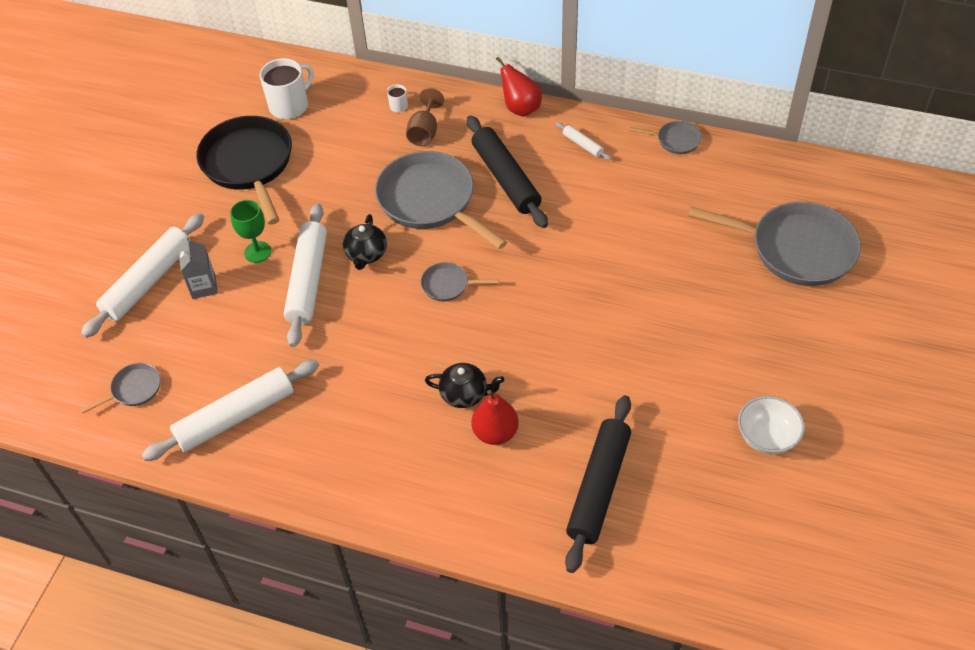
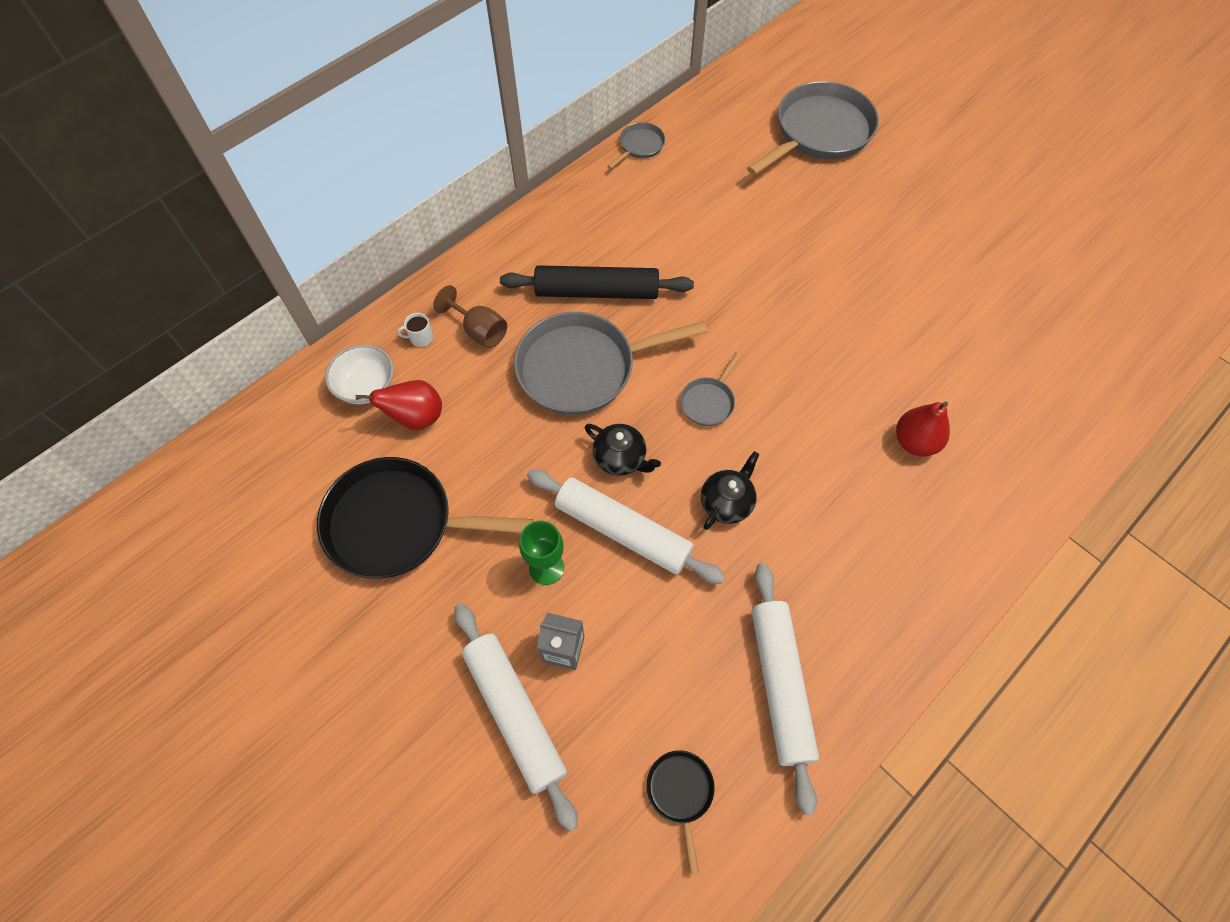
camera: 65 degrees left, 10 degrees up
(134, 389) = (680, 792): grey pan -> black pan
(290, 105) = (333, 442): white mug -> none
(465, 394) = (856, 447): black teapot -> black teapot (727, 502)
(520, 108) = (509, 237): red pear -> red pear (416, 417)
(582, 145) = (595, 213): white rolling pin -> none
(598, 487) = (1011, 388): black rolling pin -> none
(767, 437) = (1007, 248): white bowl -> white bowl (366, 387)

